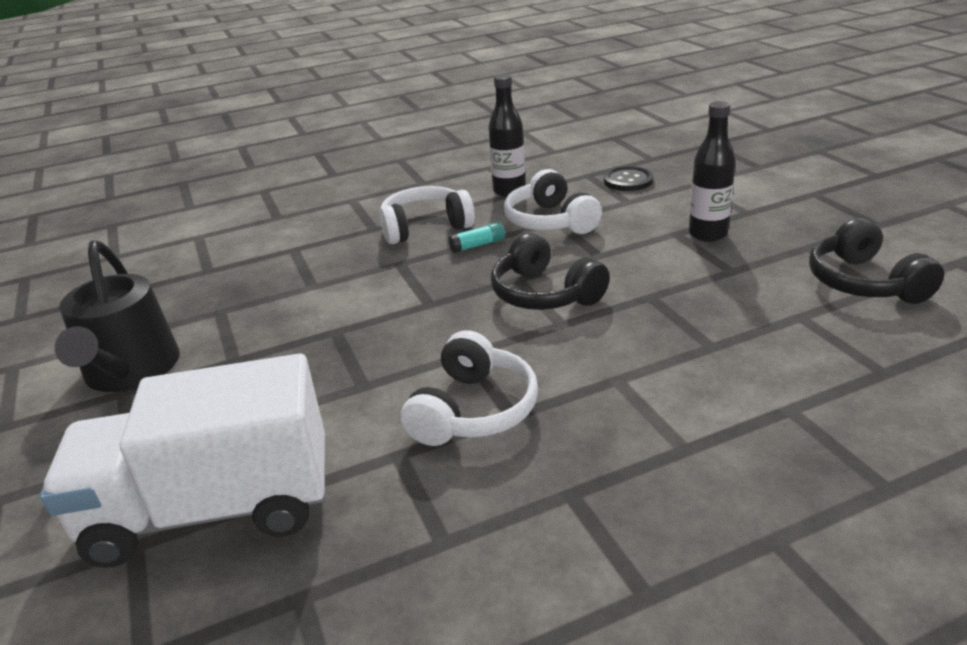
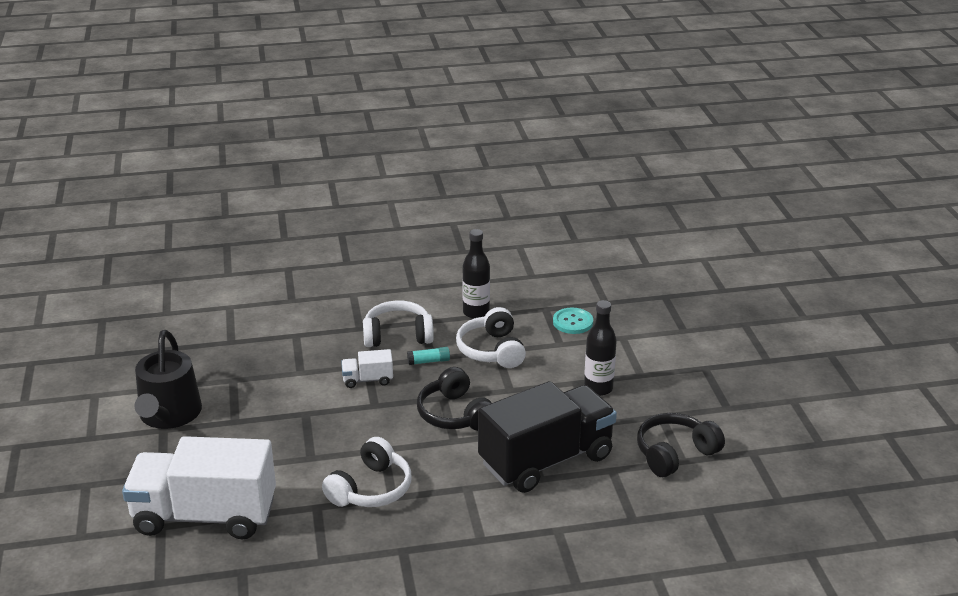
camera: 10 degrees right, 0 degrees up
(407, 278) = (367, 380): none -> white truck
(628, 180) = (573, 322): black button -> turquoise button
(703, 322) = (546, 460): none -> black truck
(864, 283) = (675, 454): black headphones -> black headphones turned 60 degrees clockwise

